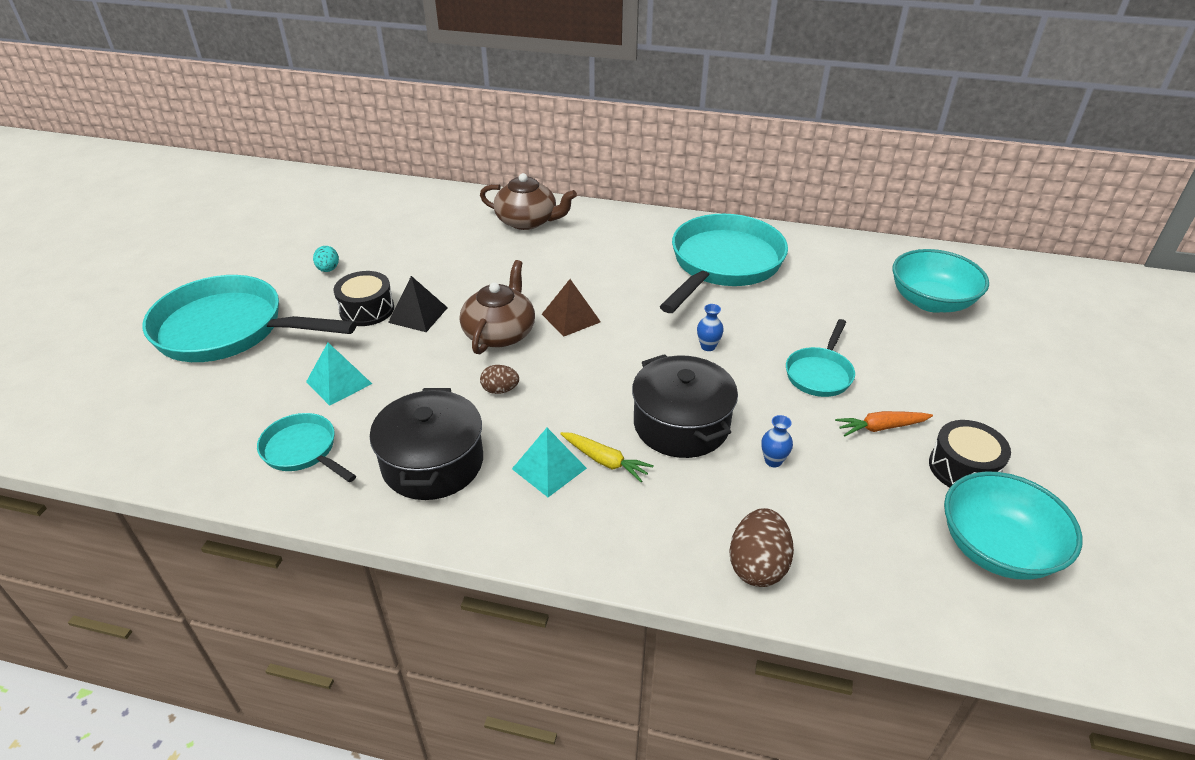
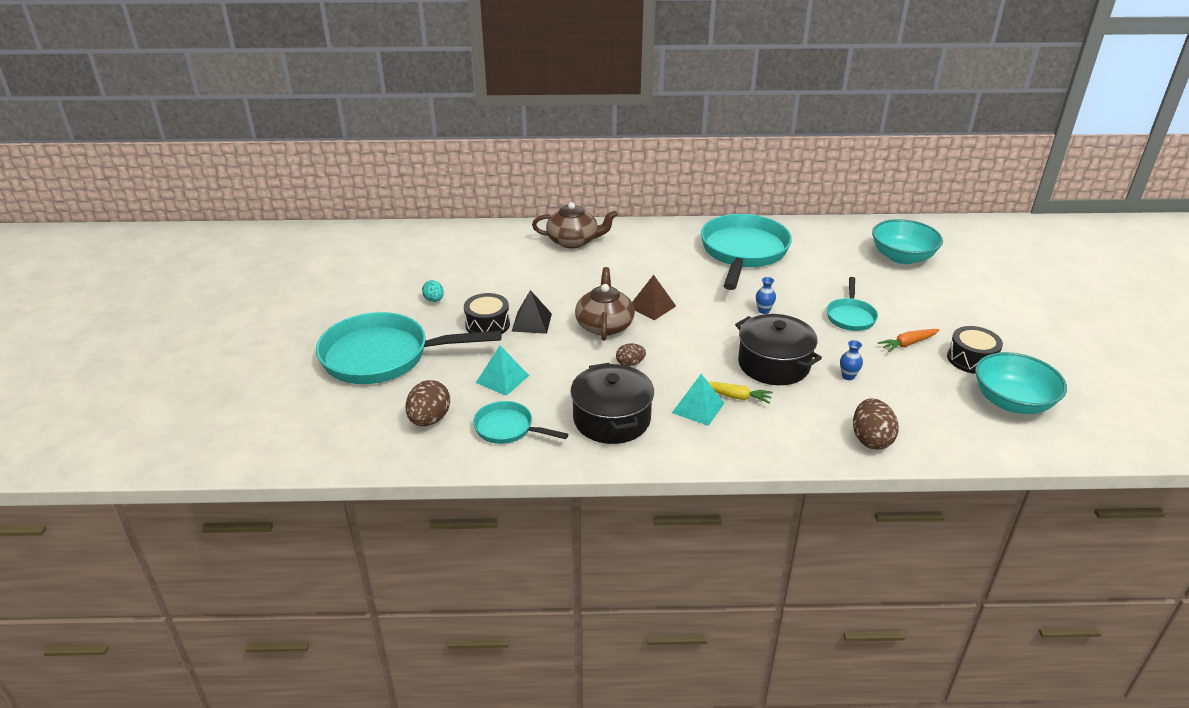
camera: 15 degrees left, 5 degrees down
(223, 420) = (429, 419): none -> brown egg

